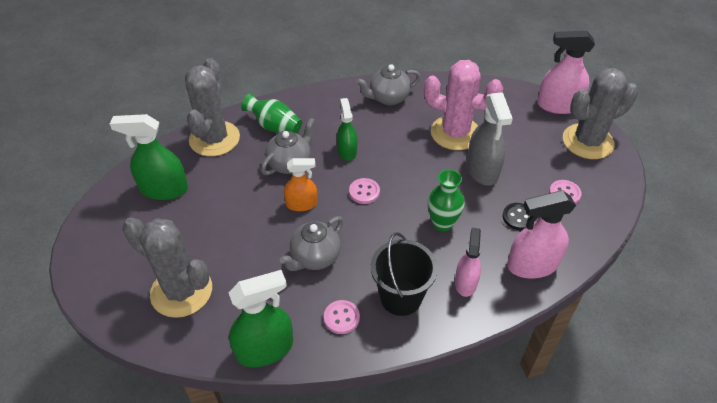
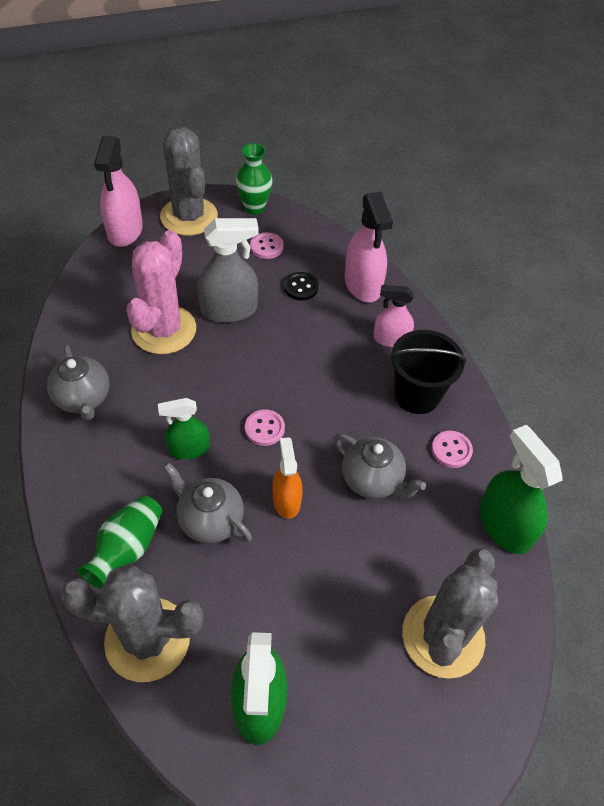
camera: 95 degrees left, 5 degrees up
(442, 223) = (312, 353): green vase -> green vase (254, 208)

